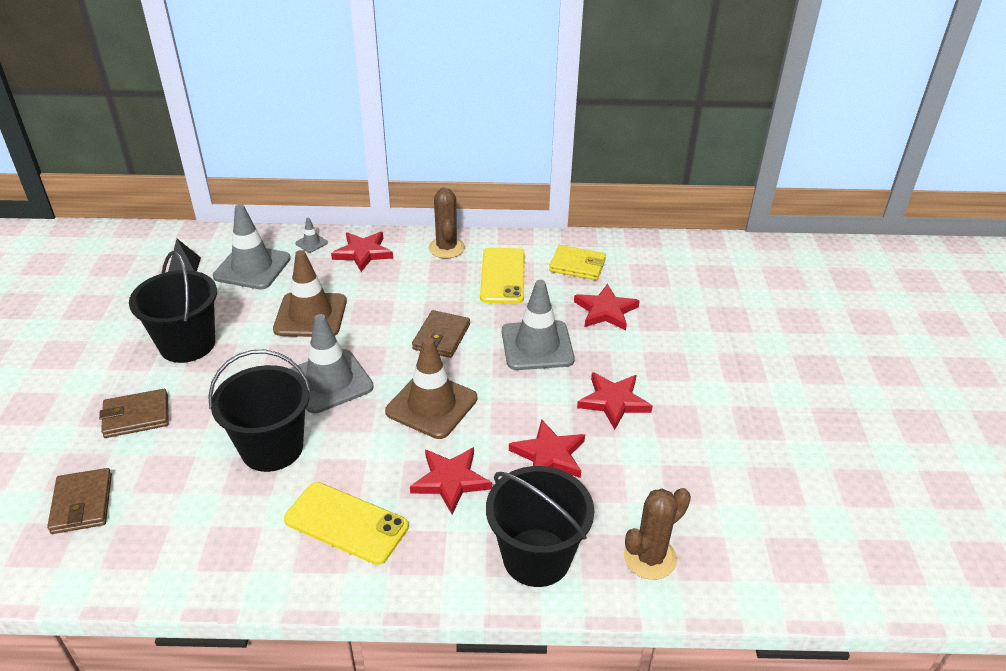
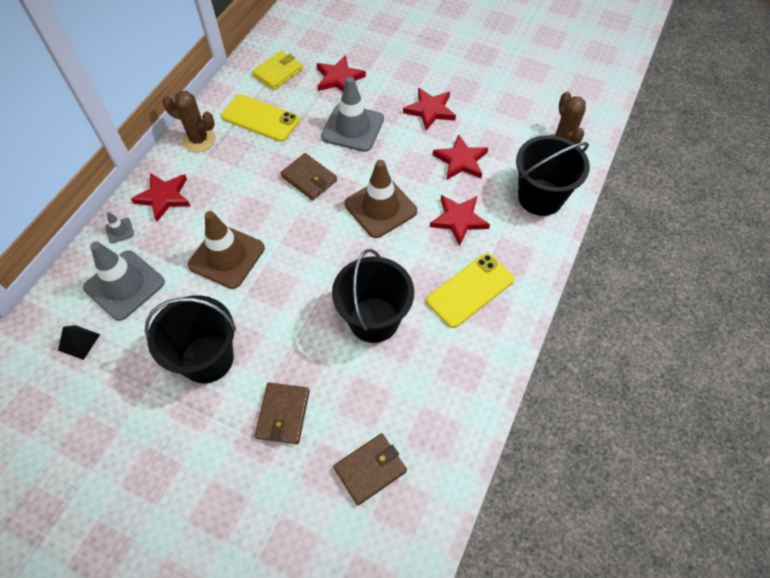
camera: 65 degrees left, 20 degrees up
(82, 504) = (370, 469): brown wallet -> brown wallet turned 45 degrees counterclockwise
(329, 381) = (319, 263): grey traffic cone -> none

